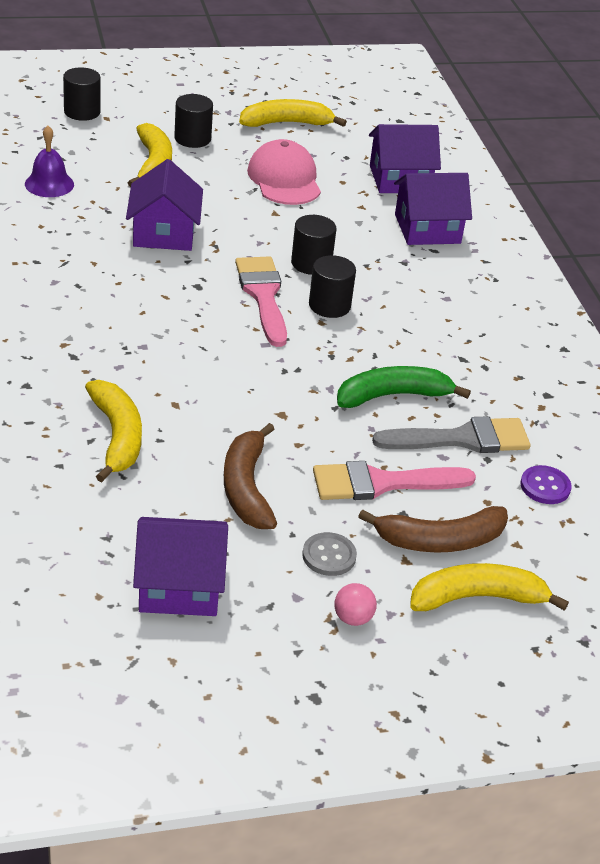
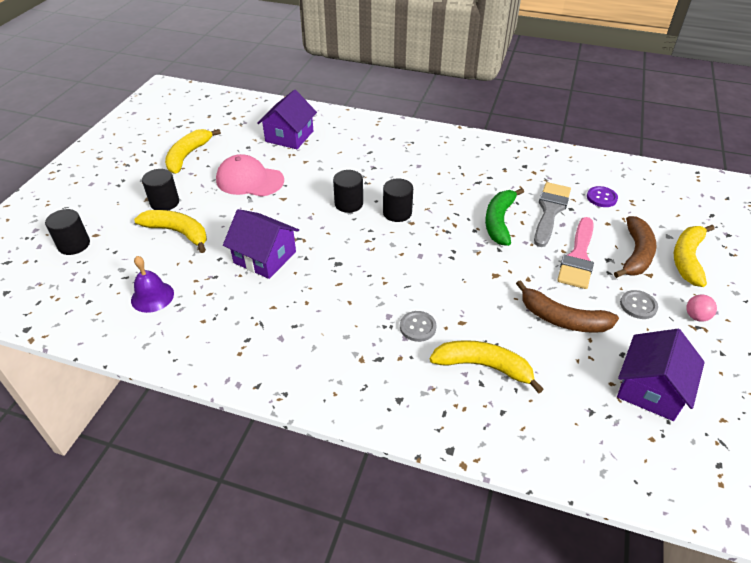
camera: 55 degrees left, 5 degrees up
(141, 372) = (417, 327): none -> grey button
(263, 296) = (369, 237): pink brush -> none
(427, 229) = (347, 146): purple house -> none

